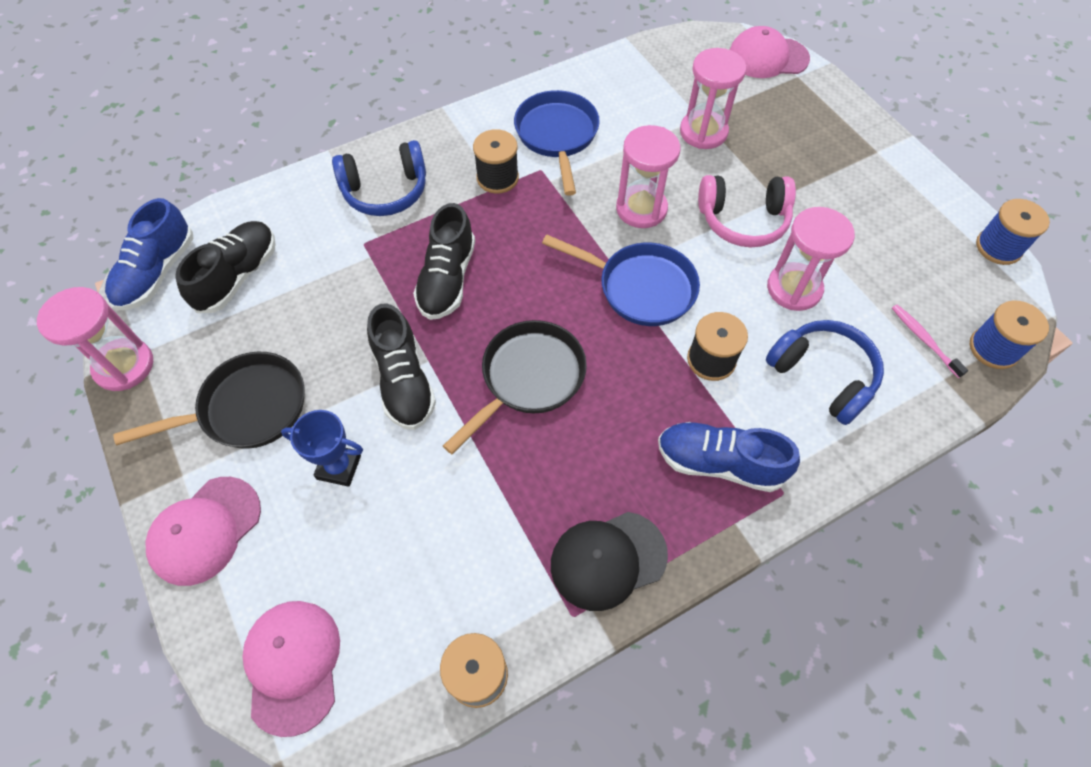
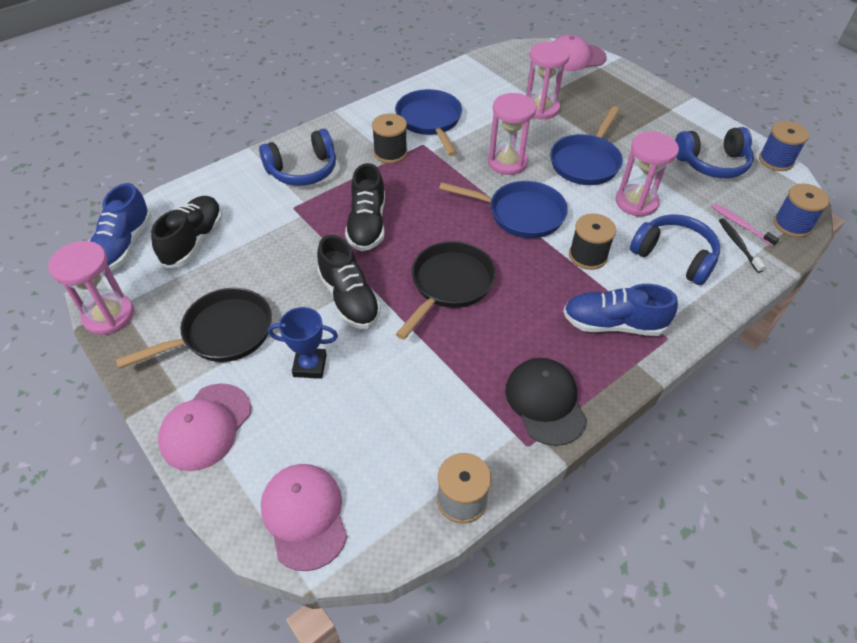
camera: 10 degrees left, 10 degrees down
(608, 560) = (545, 402): black cap -> black cap turned 105 degrees clockwise
(743, 220) = (586, 162): pink headphones -> blue pan
(910, 241) = (712, 163): none -> blue headphones
(912, 369) = (738, 245): none -> black toothbrush

